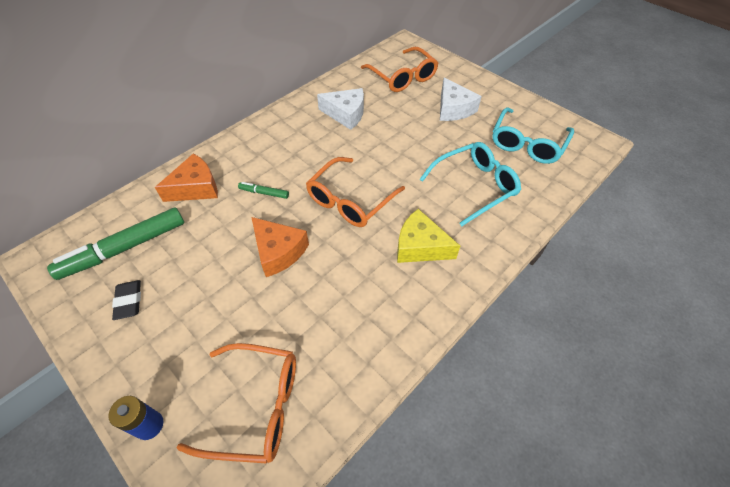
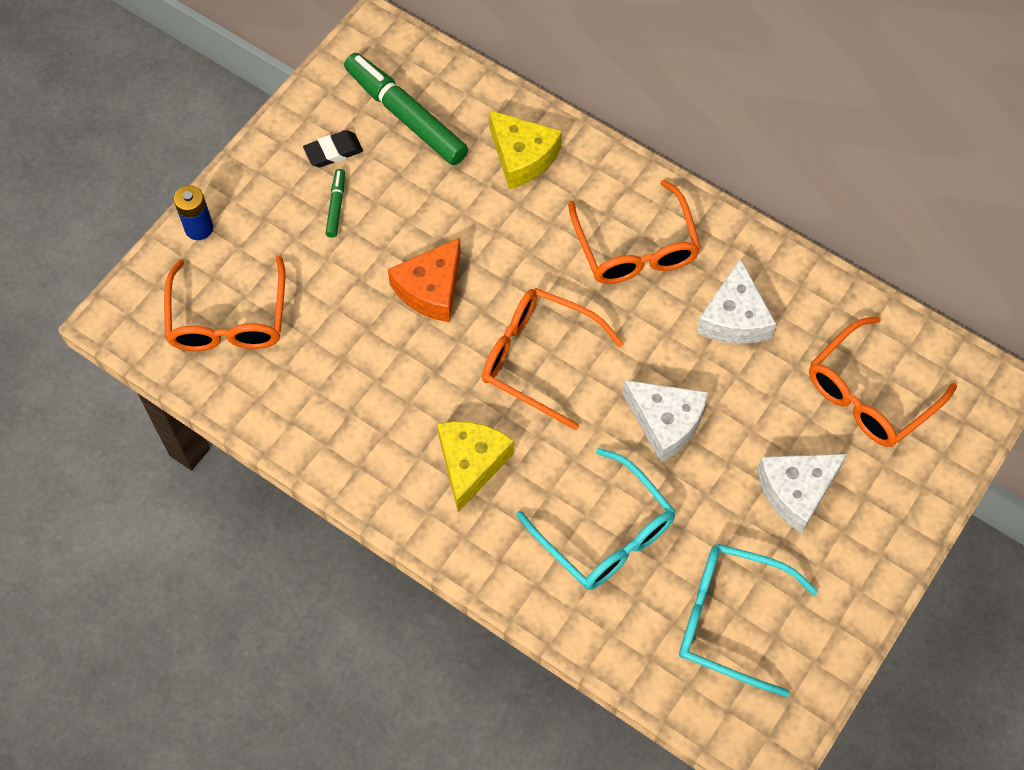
camera: 80 degrees right, 10 degrees up
(196, 188) = (522, 156): orange cheese -> yellow cheese
(264, 193) = (529, 244): green marker -> green marker (336, 206)
(286, 145) = (635, 247): none -> orange glasses
(405, 150) = (665, 422): none -> white cheese

